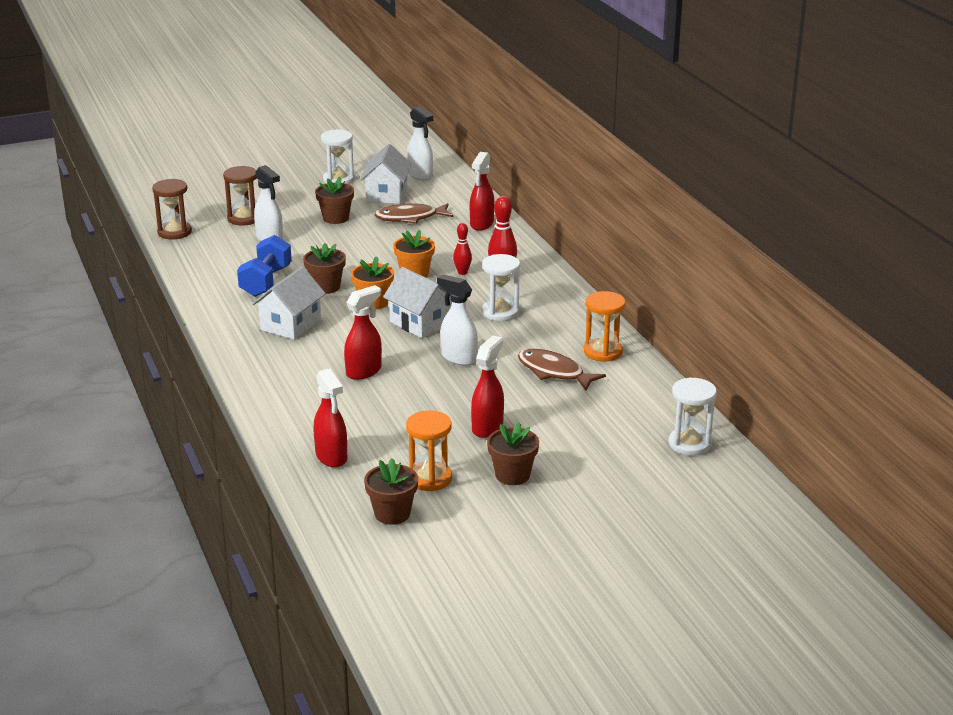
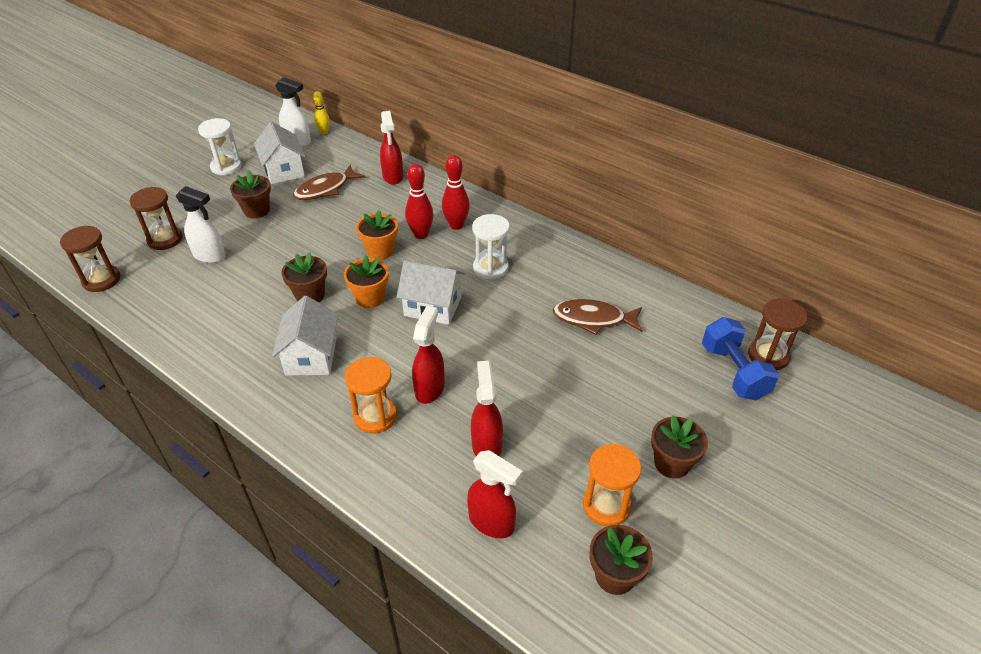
camera: 30 degrees left, 15 degrees up
(266, 282) = (245, 310): blue dumbbell -> blue dumbbell (733, 372)
(452, 174) = (324, 132): none -> yellow bowling pin
(458, 358) = (500, 335): white spray bottle -> none
(462, 272) = (421, 234): red bowling pin -> red bowling pin, size x1.57
(487, 427) = (598, 411): red spray bottle -> red spray bottle (486, 445)
(603, 352) = (610, 280): orange hourglass -> orange hourglass (375, 416)
(690, 444) = (768, 356): white hourglass -> brown hourglass

